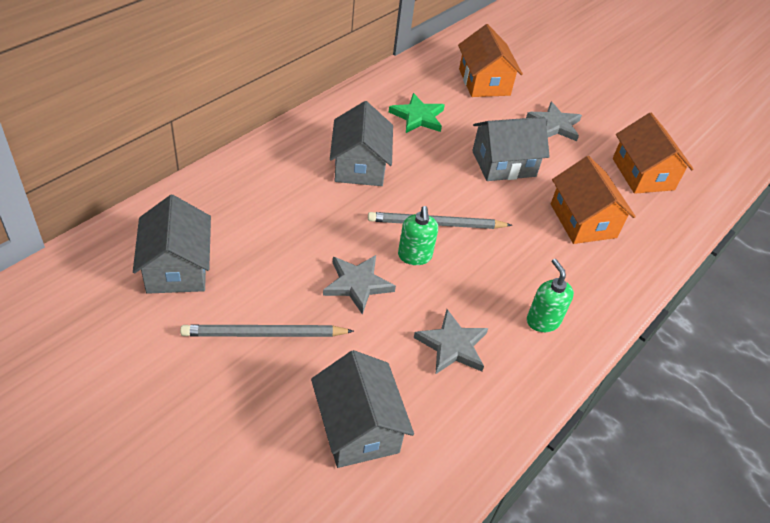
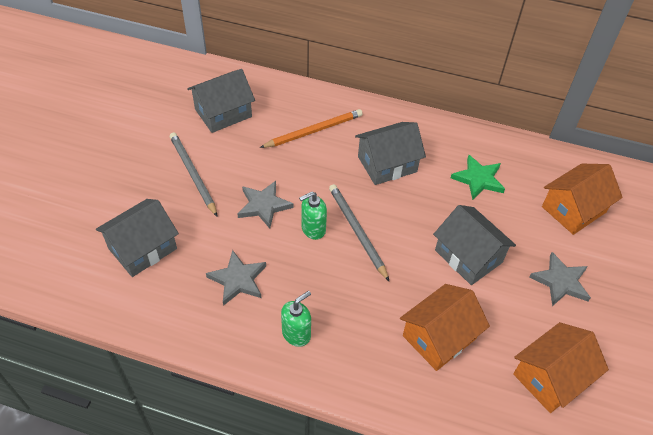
camera: 70 degrees right, 5 degrees up
(271, 199) = (314, 131): none -> orange pencil

